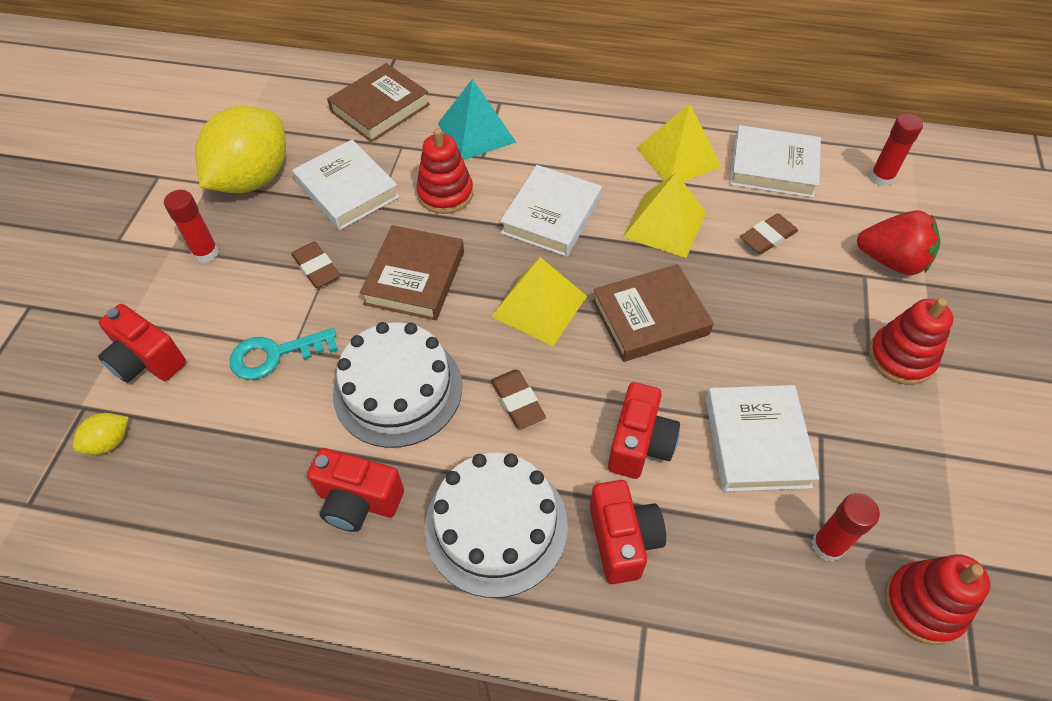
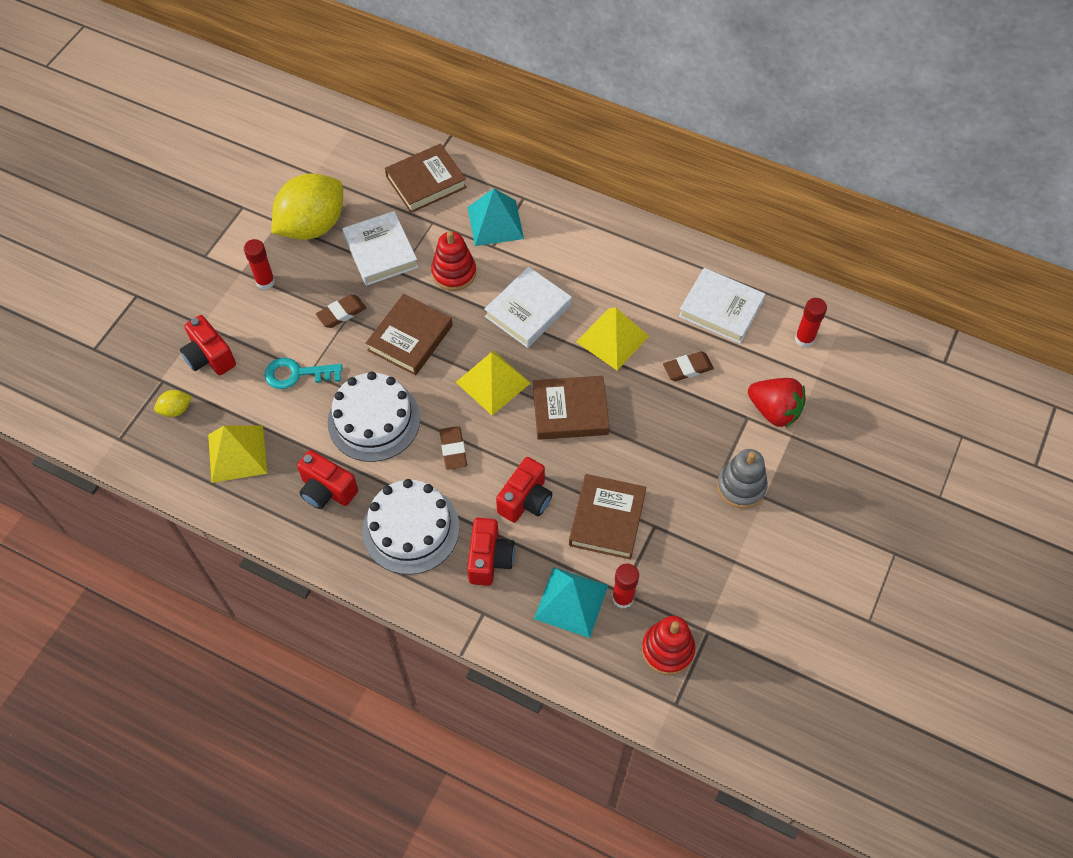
camera: 15 degrees right, 5 degrees up
(316, 268) = (341, 313): brown eraser -> brown eraser turned 75 degrees clockwise
(678, 157) = (648, 282): yellow pyramid -> yellow pyramid (237, 453)
(757, 442) = (607, 519): white book -> brown book
(760, 571) = (571, 601): none -> turquoise pyramid
(901, 357) = (741, 486): red stacking toy -> grey stacking toy

